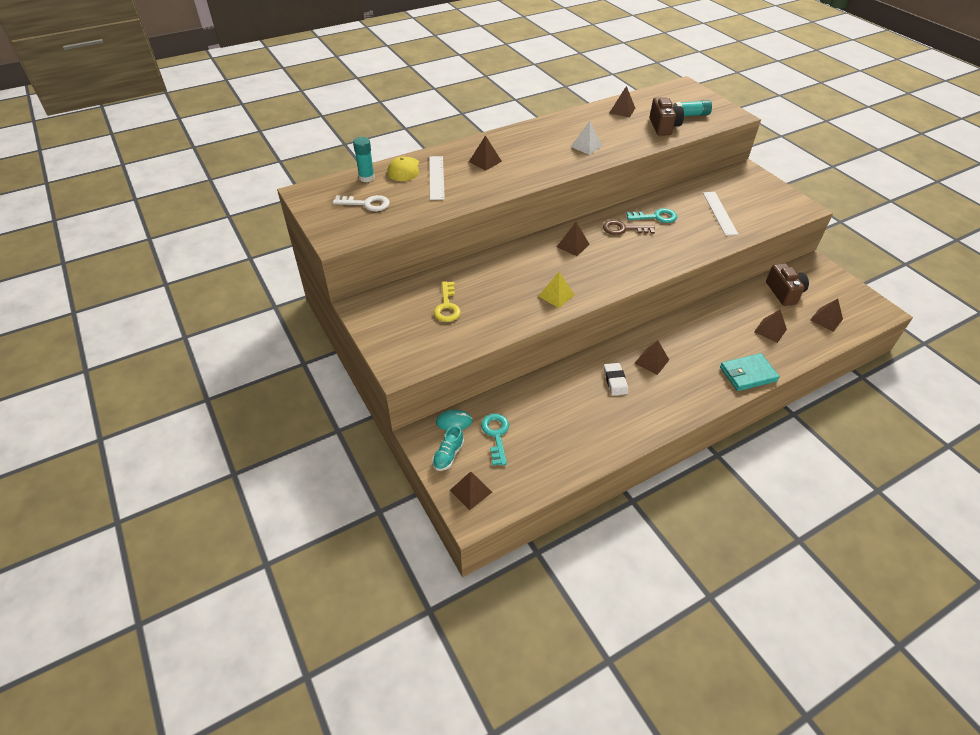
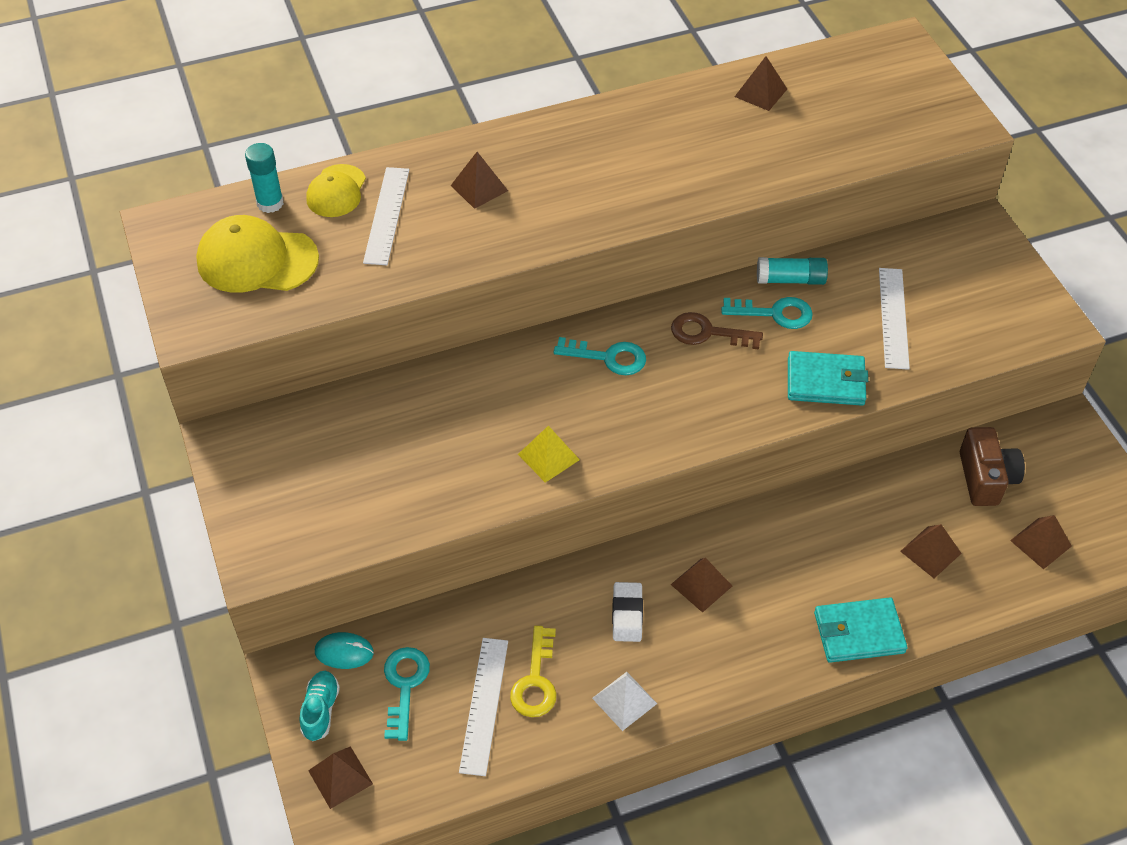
camera: 10 degrees right, 5 degrees up
(366, 204) = (257, 260): white key -> yellow cap
(447, 306) = (363, 455): yellow key -> yellow key (535, 680)
(448, 455) = (320, 710): turquoise shoe -> turquoise shoe turned 150 degrees clockwise
(547, 439) = (484, 705): none -> white ruler
(573, 245) = (608, 357): brown pyramid -> turquoise key
(586, 146) = (667, 172): white pyramid -> white pyramid (624, 701)
(663, 127) = (823, 140): brown camera -> none
(690, 115) = (883, 117): turquoise glue stick -> turquoise glue stick (790, 279)
(696, 244) = (826, 382): none -> turquoise wallet

